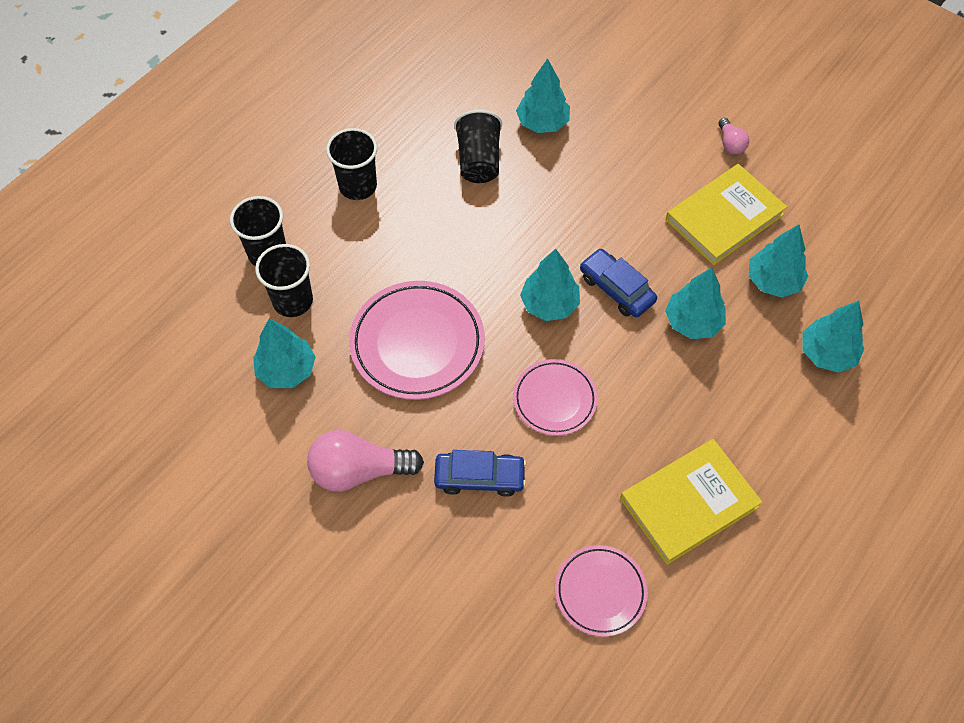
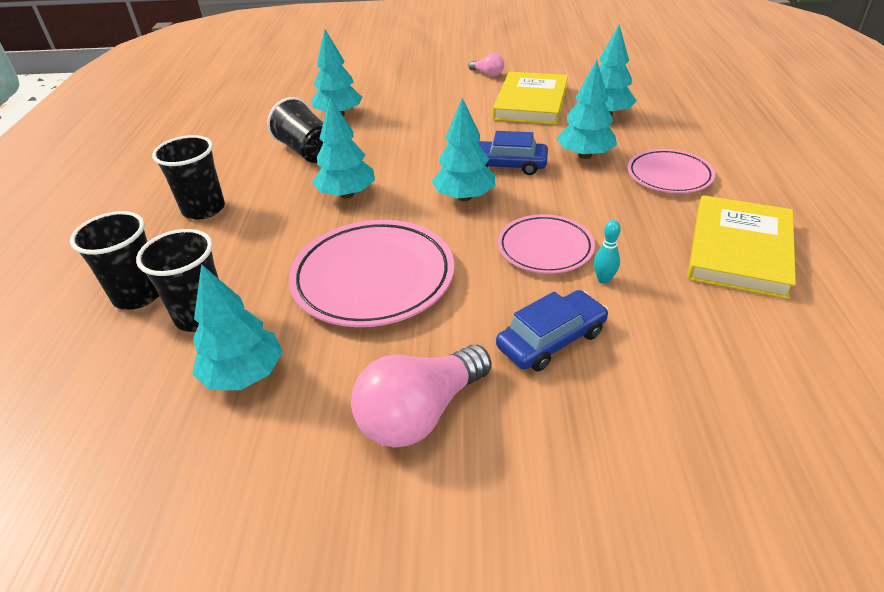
camera: 35 degrees left, 20 degrees down
(564, 456) = (603, 279): none -> turquoise bowling pin
(600, 592) = (774, 355): pink plate -> pink plate (669, 176)
(826, 353) = (692, 128): turquoise tree -> turquoise tree (346, 194)

